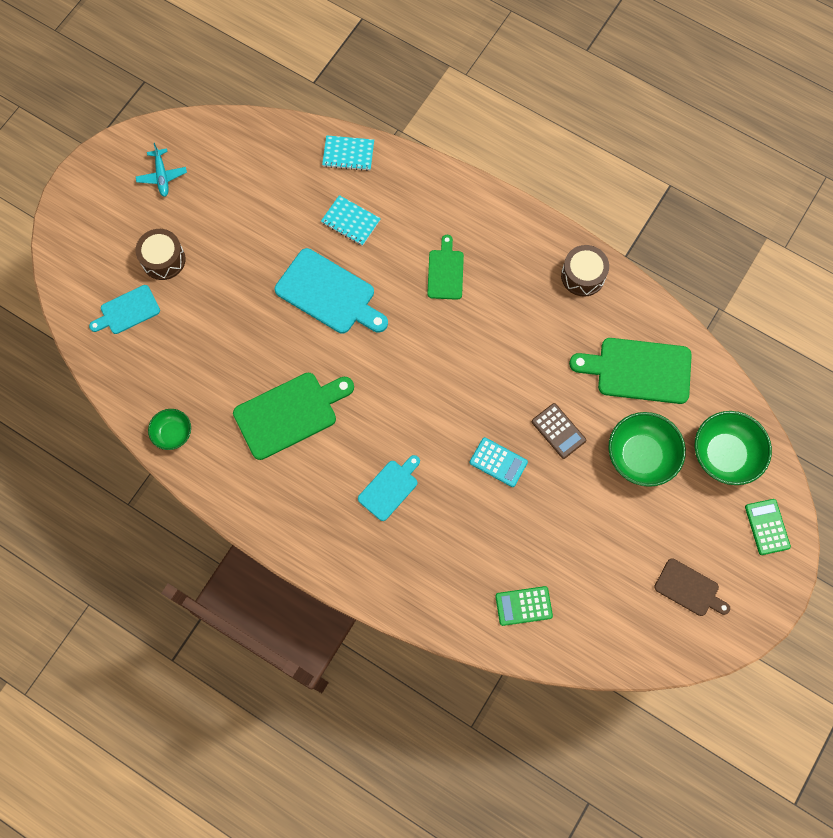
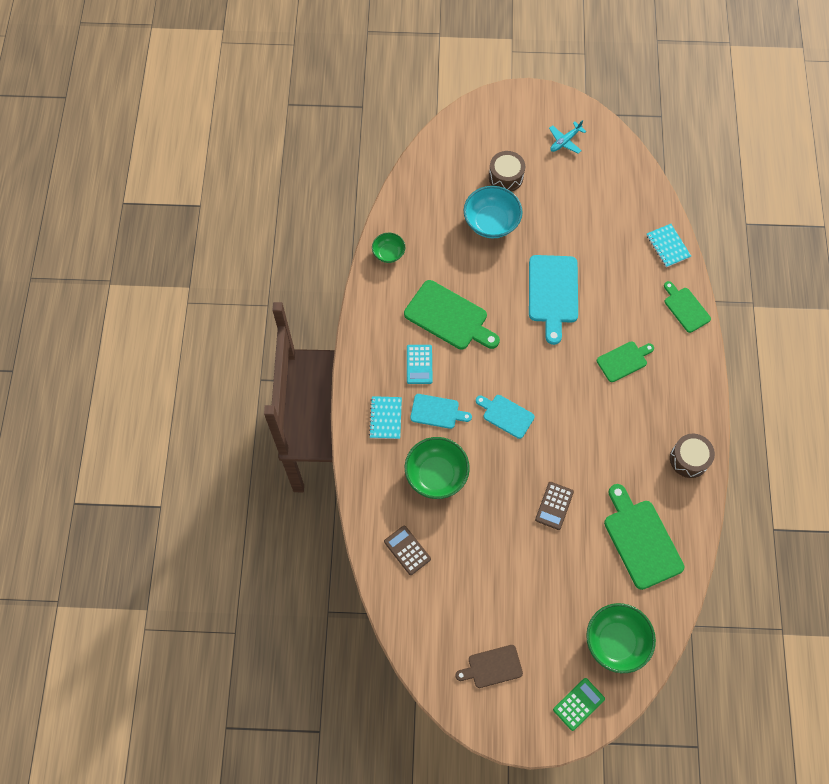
camera: 60 degrees right, 5 degrees down
(127, 311) = (455, 177): turquoise cutting board -> turquoise cutting board (506, 415)
(207, 306) = (491, 222): none -> turquoise bowl
(350, 221) = (617, 276): turquoise notebook -> turquoise notebook (385, 418)
(425, 180) = (685, 308): none -> green cutting board
(498, 462) = (503, 475): turquoise calculator -> turquoise calculator (419, 364)
(523, 606) = (407, 550): green calculator -> brown calculator
(641, 456) = (574, 577): green bowl -> green bowl (436, 474)
(689, 589) = (492, 667): brown cutting board -> brown cutting board turned 75 degrees clockwise

